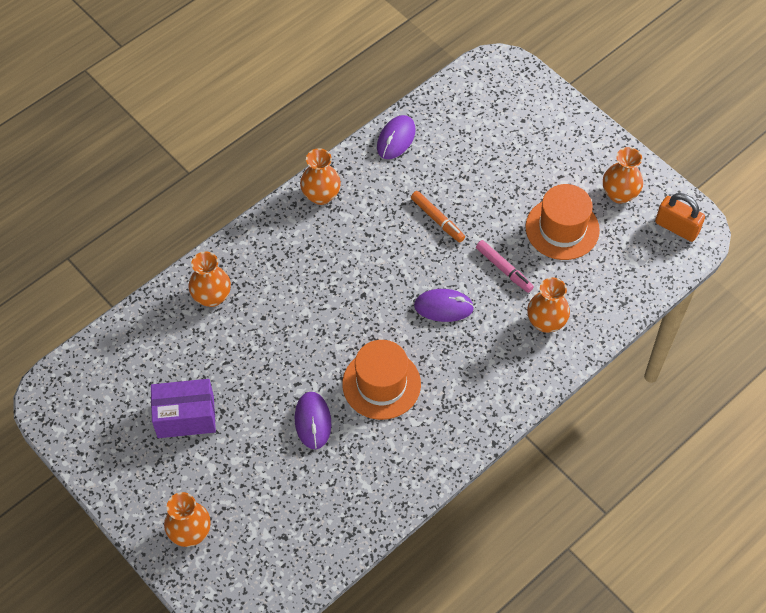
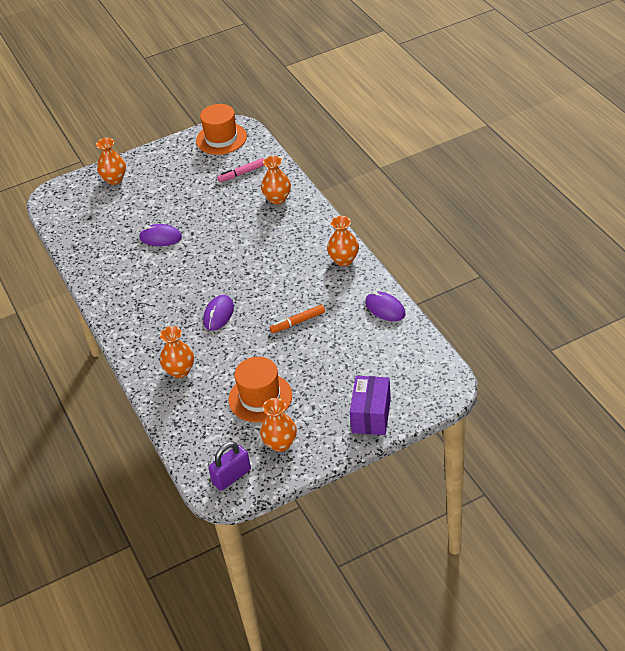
camera: 110 degrees right, 15 degrees down
(185, 417) = (192, 182): purple box -> purple box (371, 415)
(381, 384) = (172, 273): orange hat -> orange hat (221, 138)
(504, 269) = (237, 354): pink marker -> pink marker (242, 173)
(676, 227) = (231, 476): orange padlock -> purple padlock

